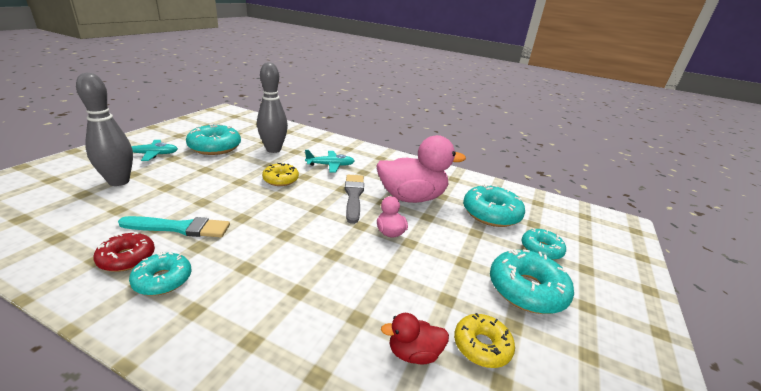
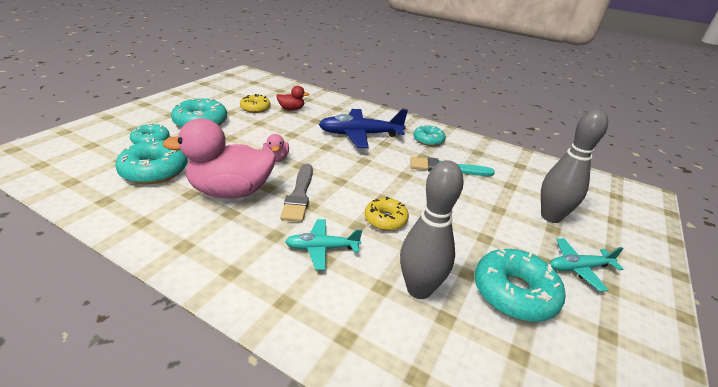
camera: 175 degrees left, 5 degrees up
(127, 258) = (460, 151): red donut -> none
(280, 283) = (360, 135): none -> blue plane

